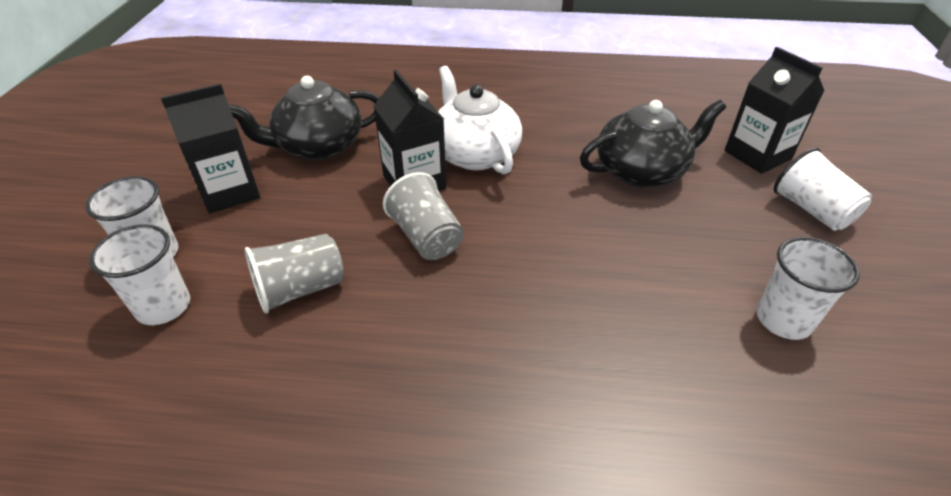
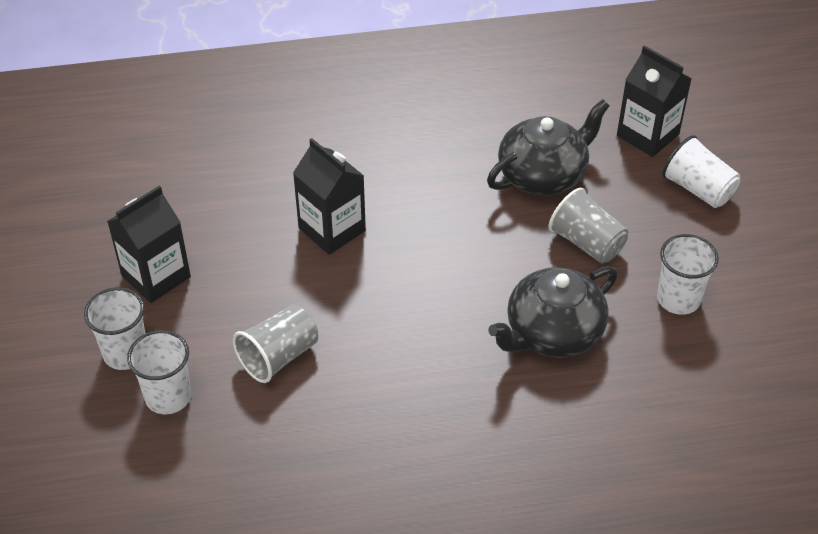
camera: 15 degrees left, 5 degrees up
(318, 146) = (216, 206): black teapot -> black teapot (552, 333)
(426, 237) = (367, 285): grey cup -> grey cup (587, 243)
(475, 154) = (378, 185): white teapot -> none

